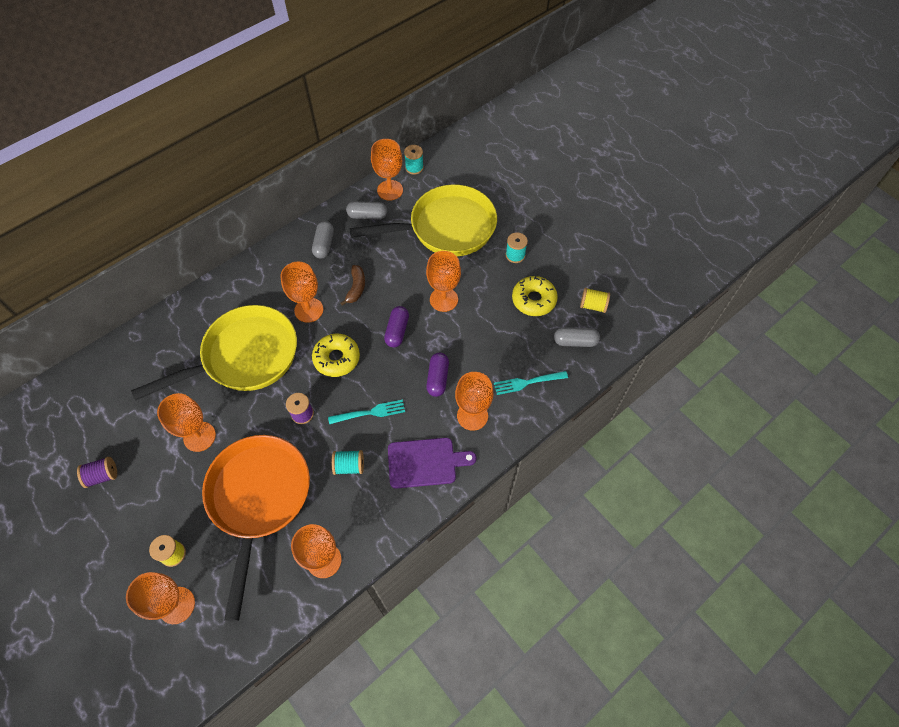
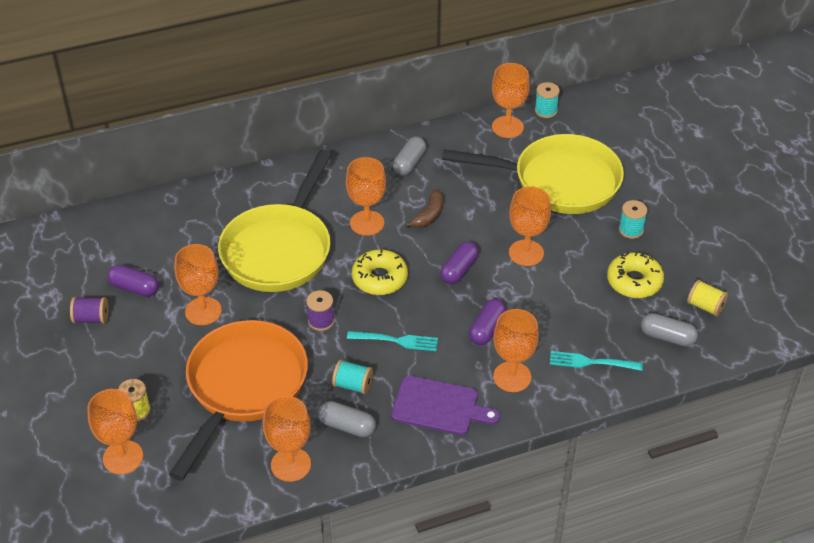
camera: 20 degrees right, 15 degrees down
(131, 433) = (134, 288): none -> purple capsule
(244, 357) = (279, 249): yellow pan -> yellow pan turned 120 degrees clockwise
(367, 215) = (470, 146): grey capsule -> grey capsule (347, 426)

